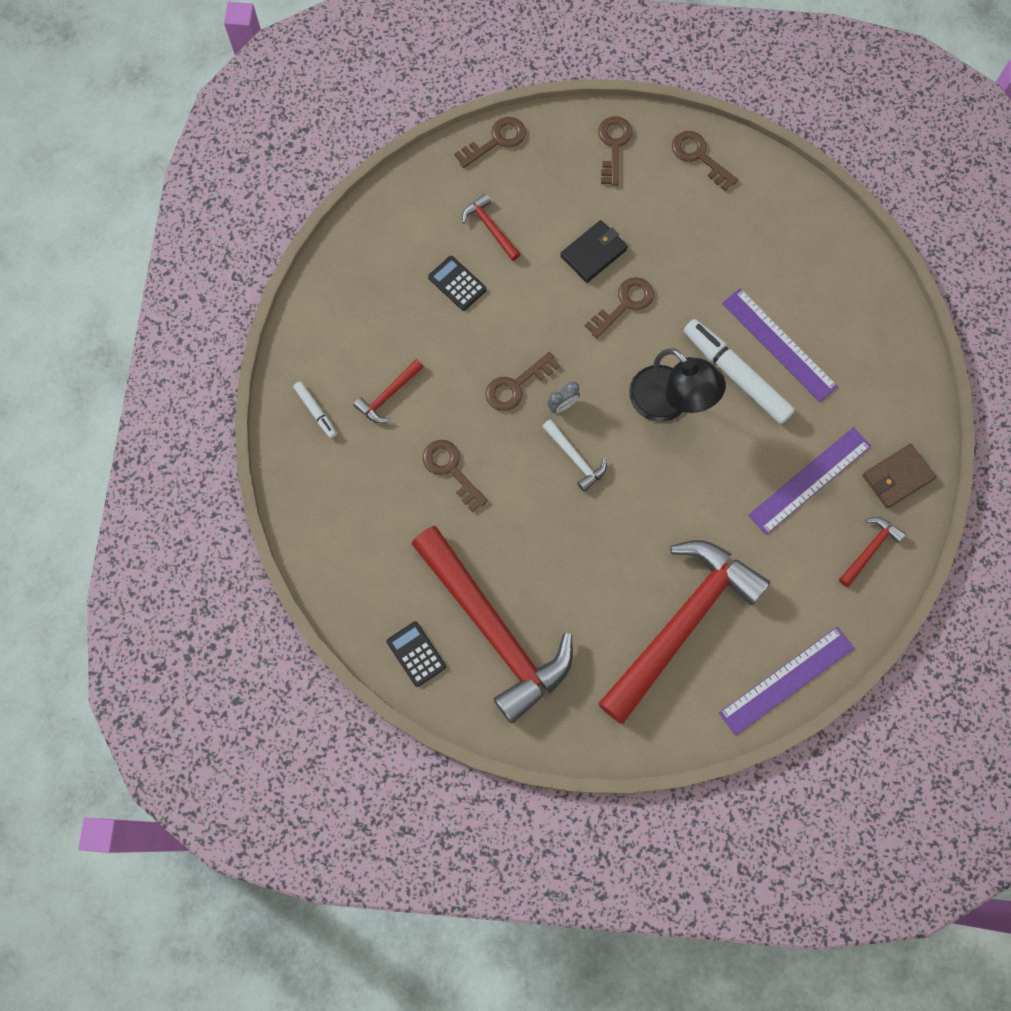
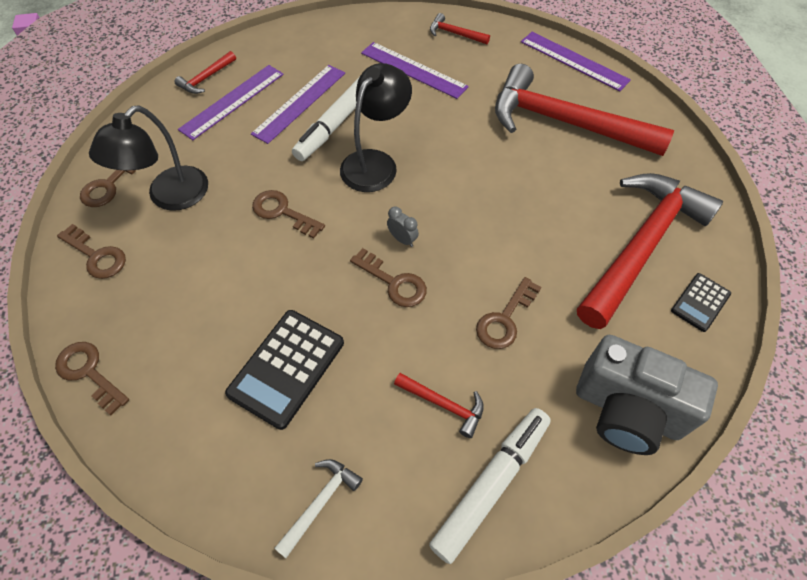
camera: 105 degrees left, 15 degrees down
(315, 411) = (491, 484): white marker -> white marker, size x2.05
(338, 538) = (627, 410): none -> grey camera
(457, 283) = (287, 368): black calculator -> black calculator, size x1.77
(490, 228) = (210, 350): red hammer -> red hammer (206, 78)
(575, 458) = (452, 219): white hammer -> white hammer (320, 503)
(593, 253) = (229, 248): black wallet -> none
(614, 145) = (96, 256): brown key -> brown key turned 135 degrees counterclockwise
(669, 207) = (170, 197): none -> black lamp
(797, 276) = (232, 101): none -> purple ruler
(897, 477) = (393, 27): brown wallet -> none

